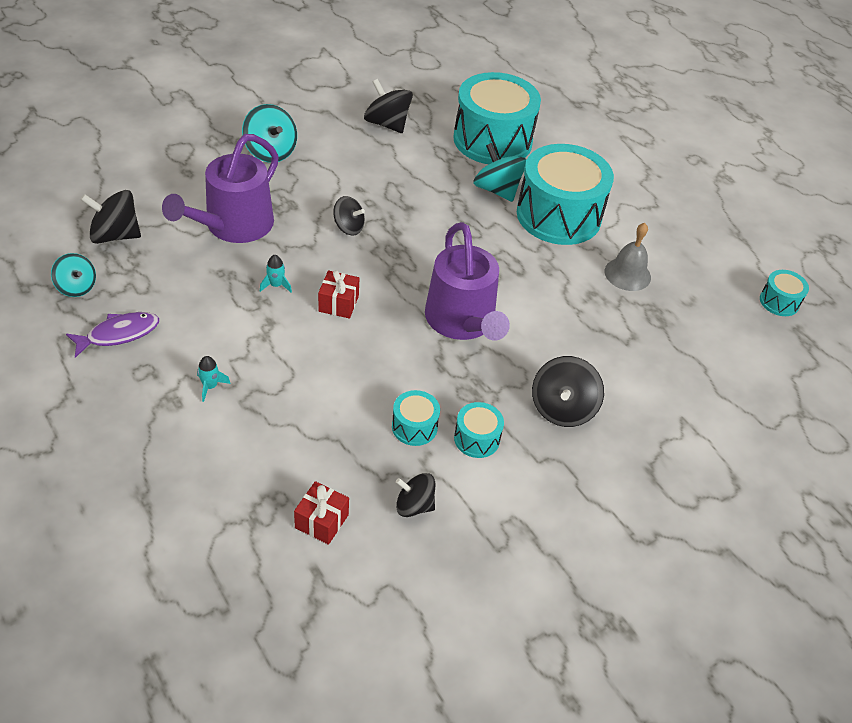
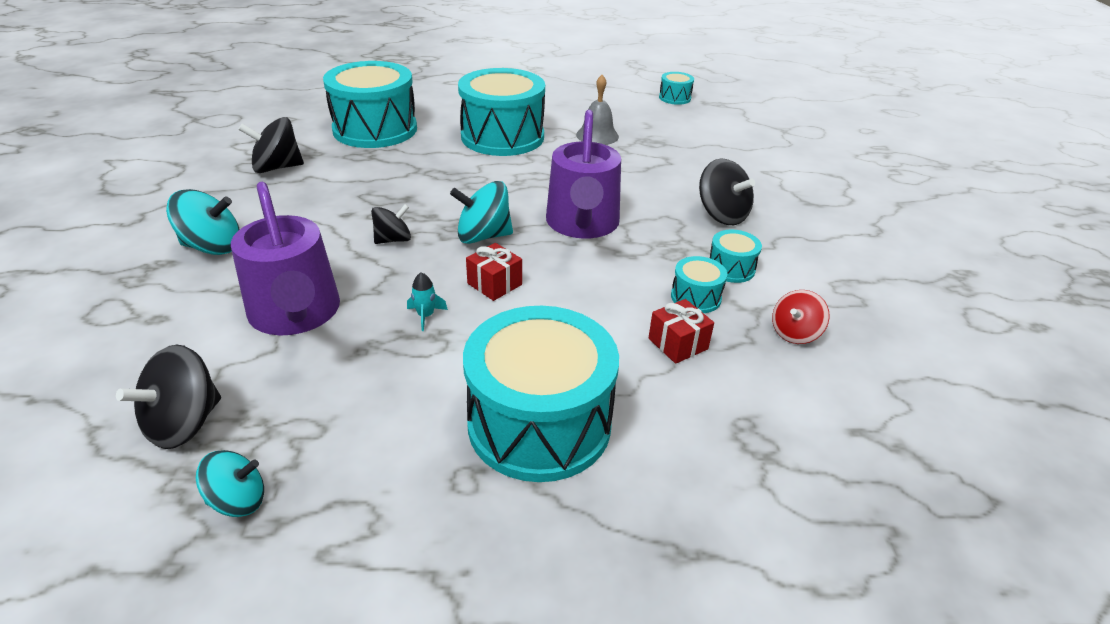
camera: 55 degrees left, 10 degrees down
(119, 334) = (376, 482): purple fish -> none
(210, 386) = (539, 423): turquoise rocket -> turquoise drum
(322, 521) = (790, 403): red gift -> red gift (678, 344)
(414, 505) = (795, 333): black spinning top -> red spinning top
(462, 321) = (582, 224): purple watering can -> purple watering can turned 75 degrees clockwise
(497, 190) = (439, 150): turquoise spinning top -> turquoise spinning top (483, 236)

